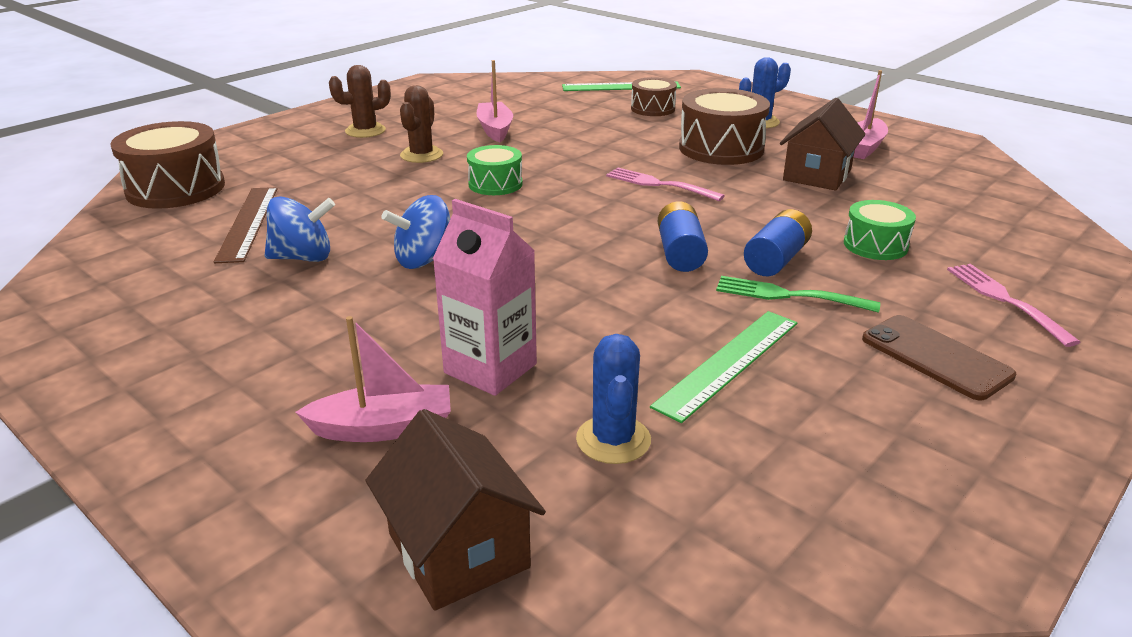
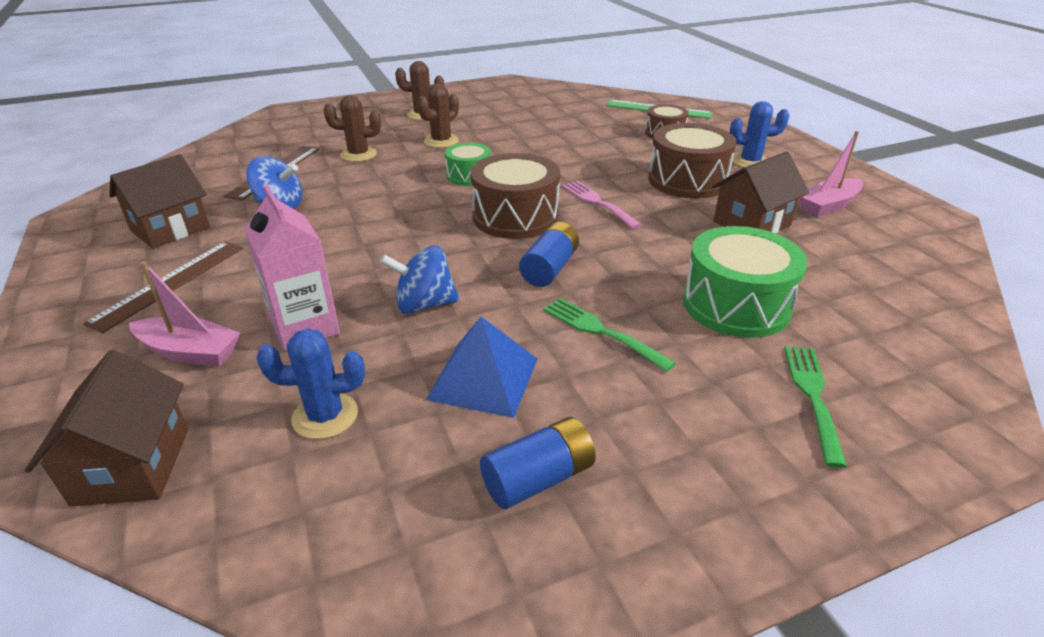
camera: 25 degrees right, 5 degrees up
(176, 188) = (259, 137): brown drum -> brown drum (515, 217)
(184, 312) = (170, 229): none -> brown house
(264, 368) = (170, 283): none -> brown ruler
(336, 186) = (358, 155): none -> brown cactus
(424, 260) = (354, 227): blue spinning top -> blue spinning top (424, 305)
(495, 129) = (517, 130): pink boat -> none
(613, 440) = (325, 416): blue cactus -> blue cactus turned 60 degrees clockwise
(728, 363) = (483, 378): green ruler -> blue pyramid
(776, 260) = (626, 295): blue battery -> blue battery (538, 478)
(875, 245) = (736, 305): green drum -> green drum, size x1.71
(936, 357) = (676, 433): brown phone -> none
(1005, 300) = (813, 396): pink fork -> green fork

